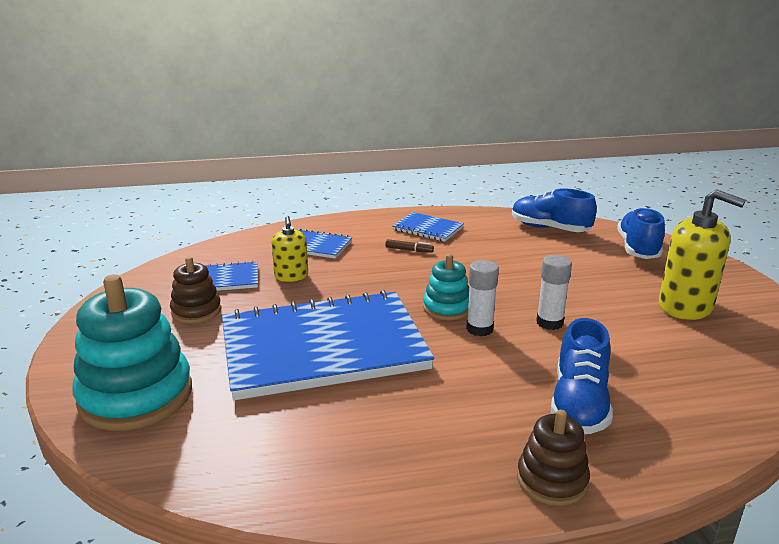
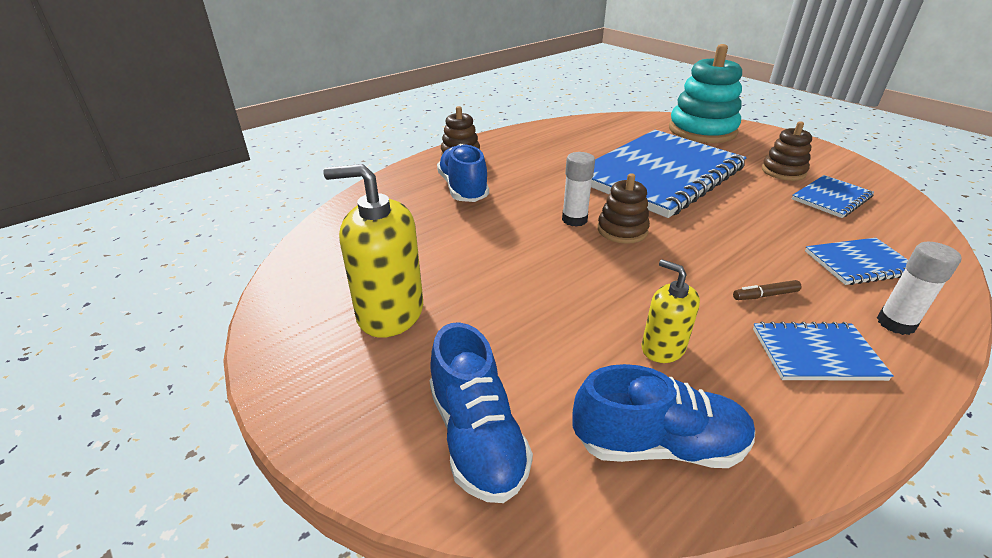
camera: 150 degrees right, 10 degrees up
(291, 276) = (794, 218): yellow soap dispenser -> yellow soap dispenser (663, 348)
(447, 308) = (622, 230): turquoise stacking toy -> brown stacking toy
(549, 323) = (522, 244): white glue stick -> white glue stick (895, 323)

